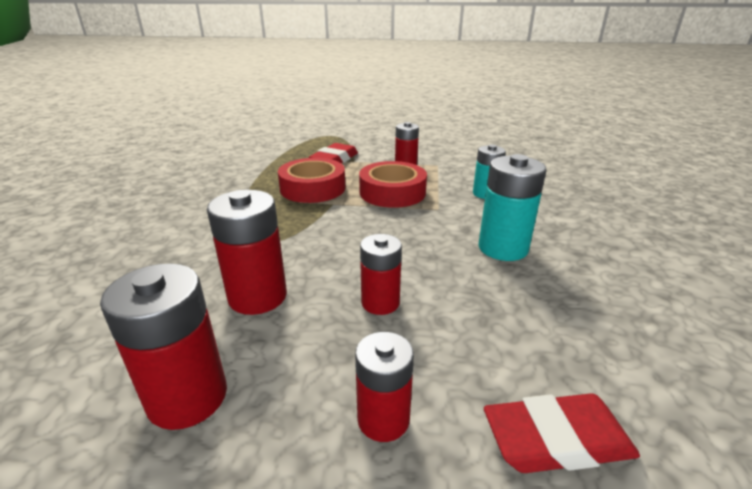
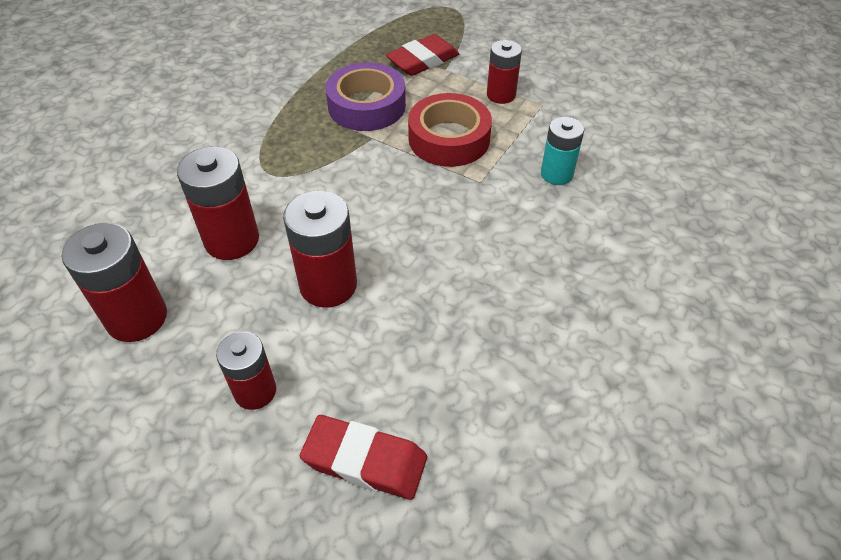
camera: 25 degrees right, 20 degrees up
(313, 188) = (366, 106): red tape -> purple tape
(380, 302) = (328, 285): red battery -> red battery, size x1.53
(503, 248) = (500, 262): turquoise battery -> none

